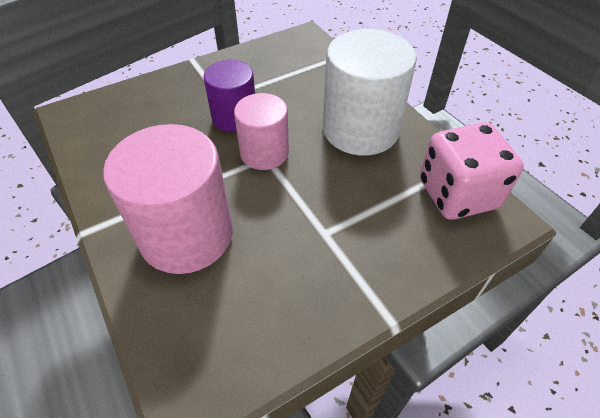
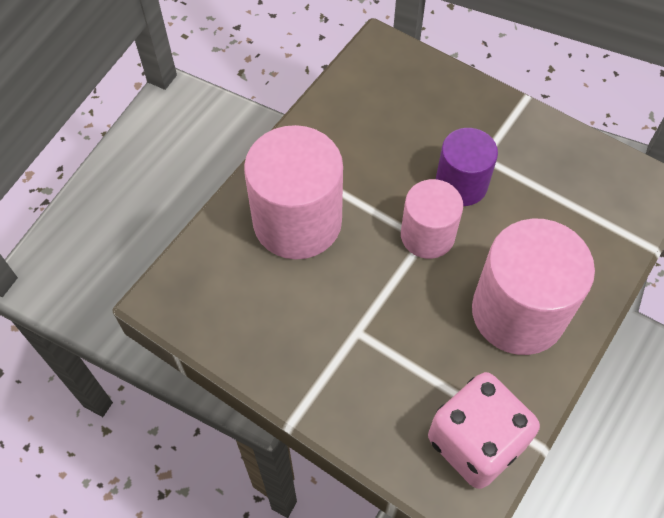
camera: 65 degrees right, 10 degrees up
(360, 129) = (518, 312): white cylinder -> pink cylinder

